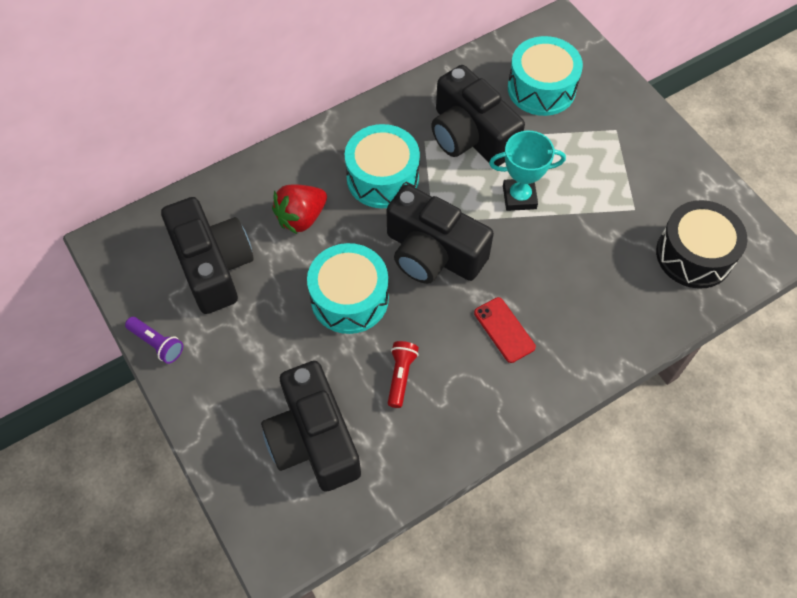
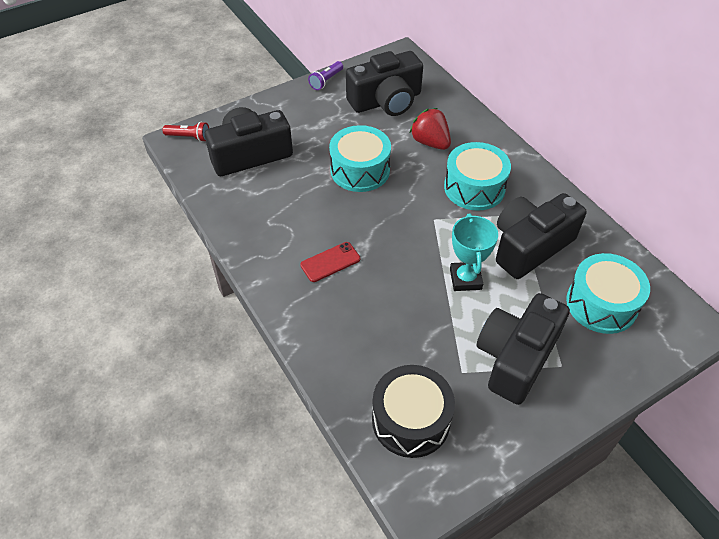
camera: 90 degrees right, 10 degrees down
(400, 376) = (293, 198): red flashlight -> red flashlight (189, 137)
(433, 253) = (402, 218): black camera -> black camera (515, 357)

